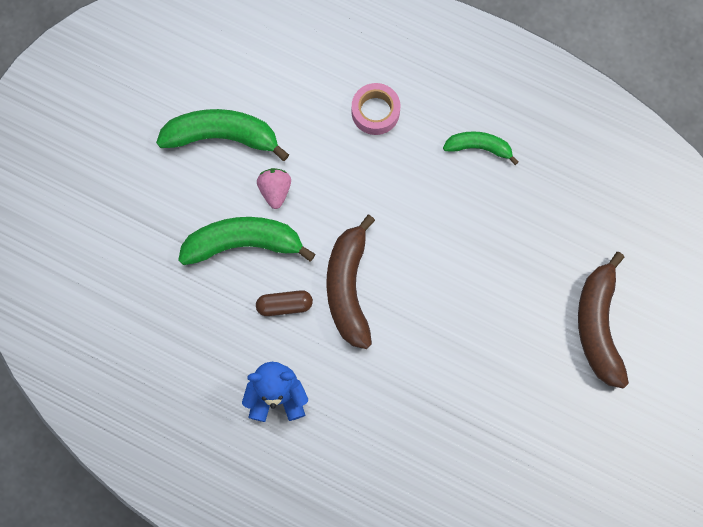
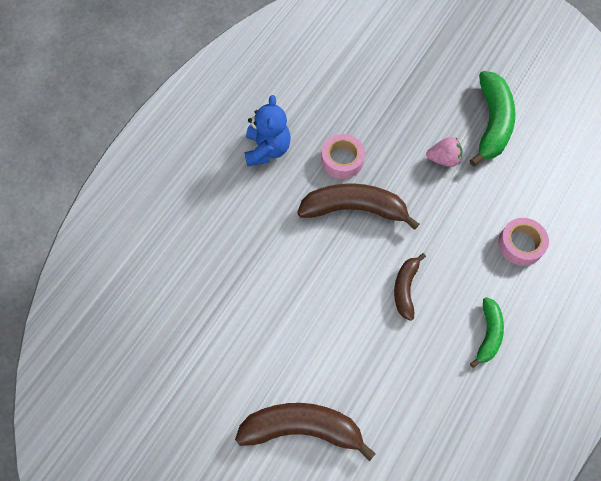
camera: 95 degrees right, 10 degrees down
(243, 243) = (397, 133): green banana -> none
(284, 305) = (342, 160): brown capsule -> pink tape
(438, 229) = (405, 288): none -> brown banana

